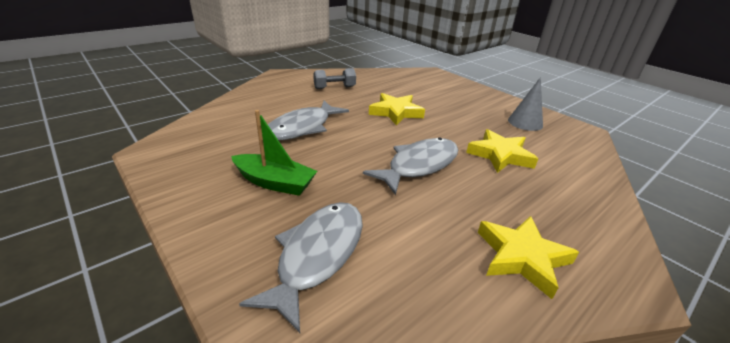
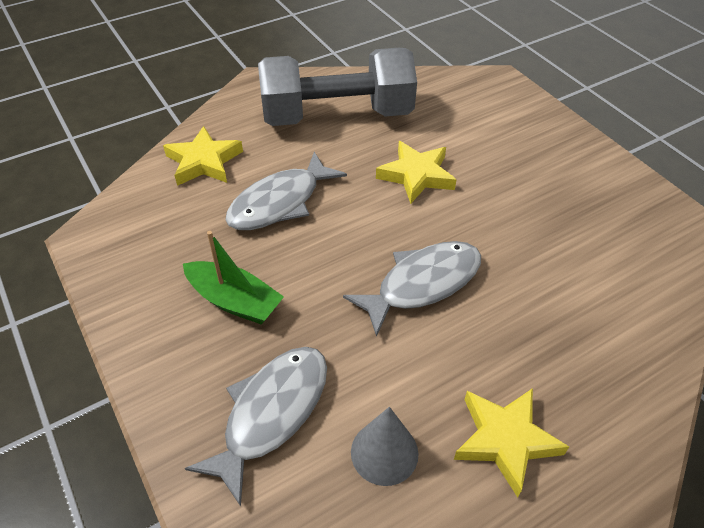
camera: 10 degrees right, 15 degrees up
(334, 87) = (337, 116): grey dumbbell -> grey dumbbell, size x2.44
(500, 155) = (542, 272): yellow star -> yellow star (204, 161)
(525, 122) = (607, 206): grey cone -> grey cone (384, 452)

